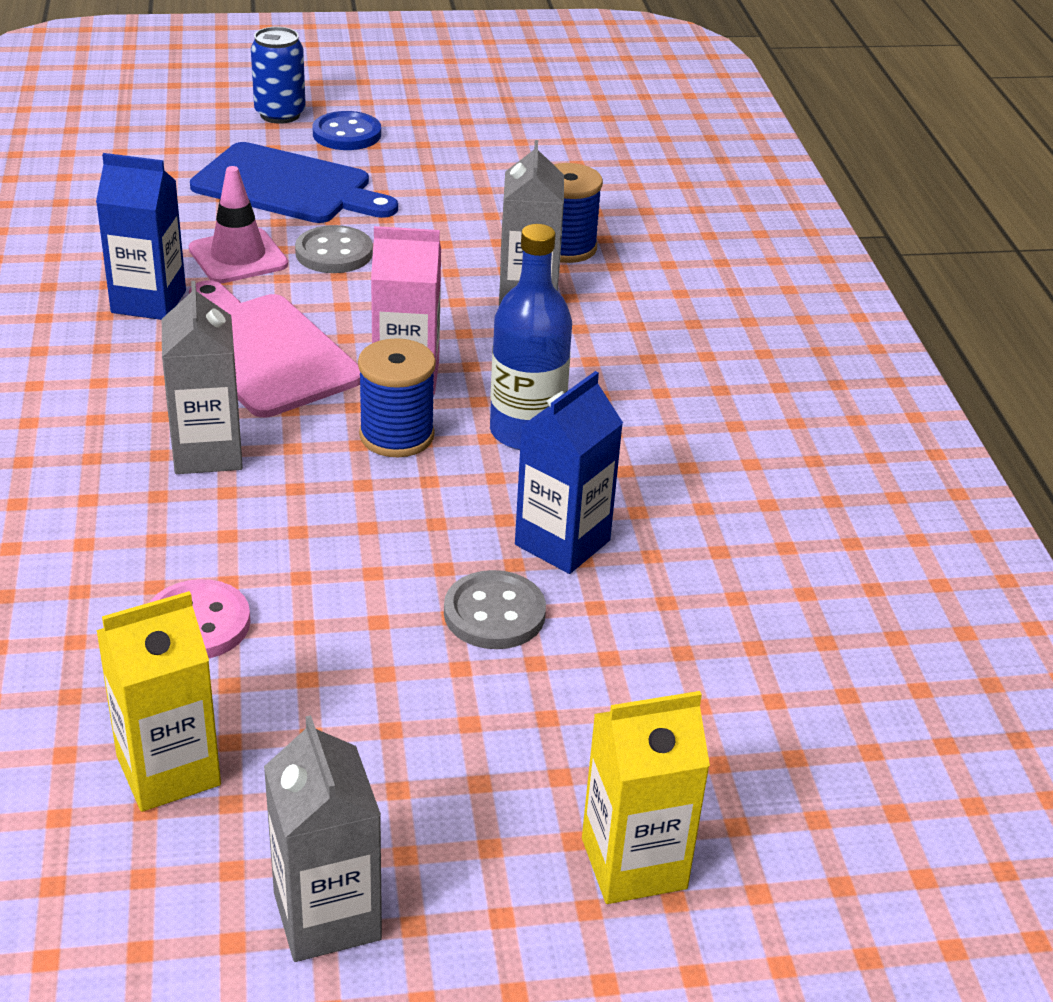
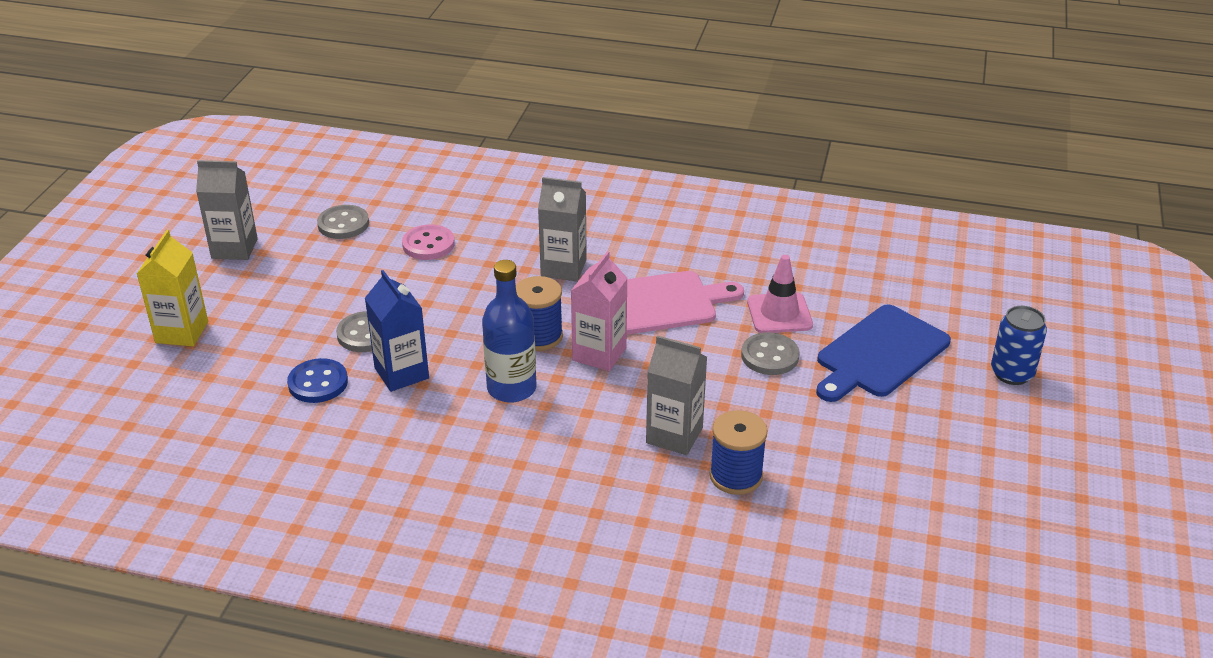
camera: 115 degrees right, 0 degrees up
(148, 302) = (735, 270): blue carton -> none
(168, 770) = (343, 224): yellow carton -> grey button
(347, 134) = (967, 402): blue button -> blue button (318, 383)

